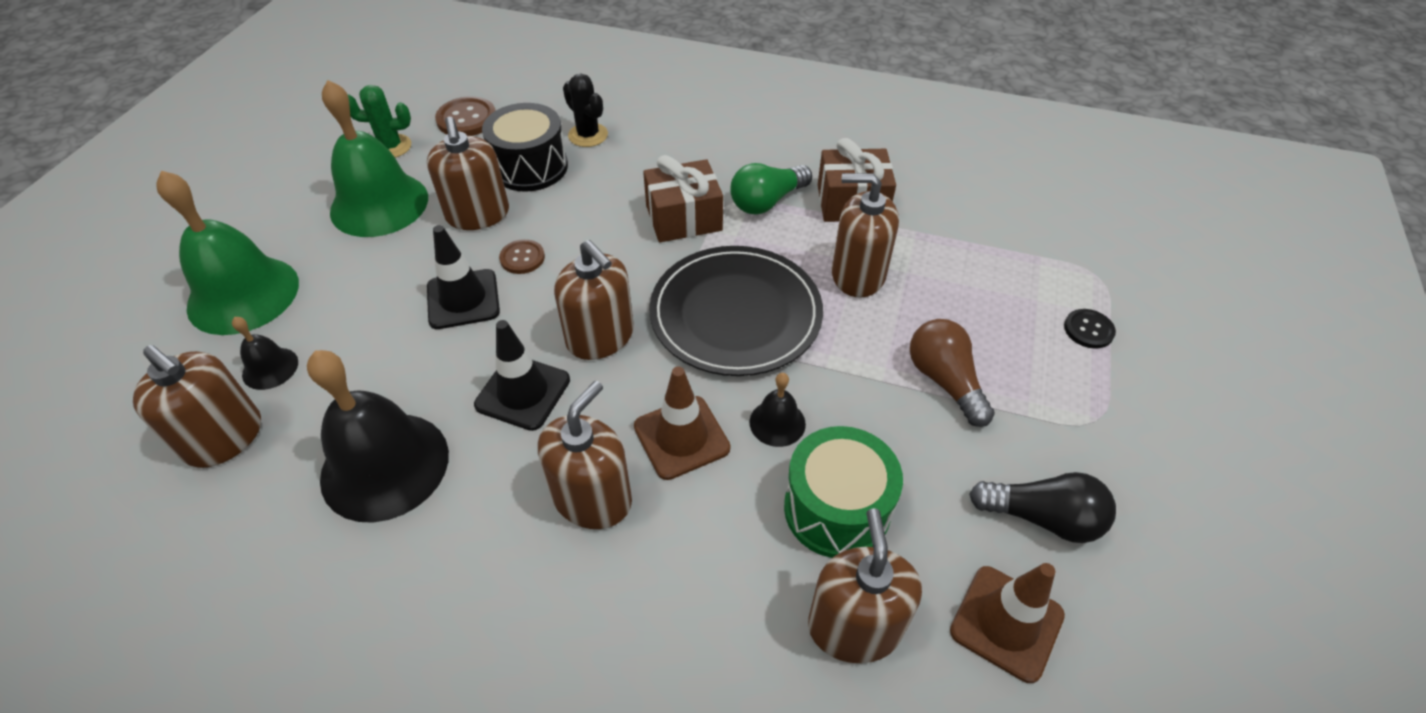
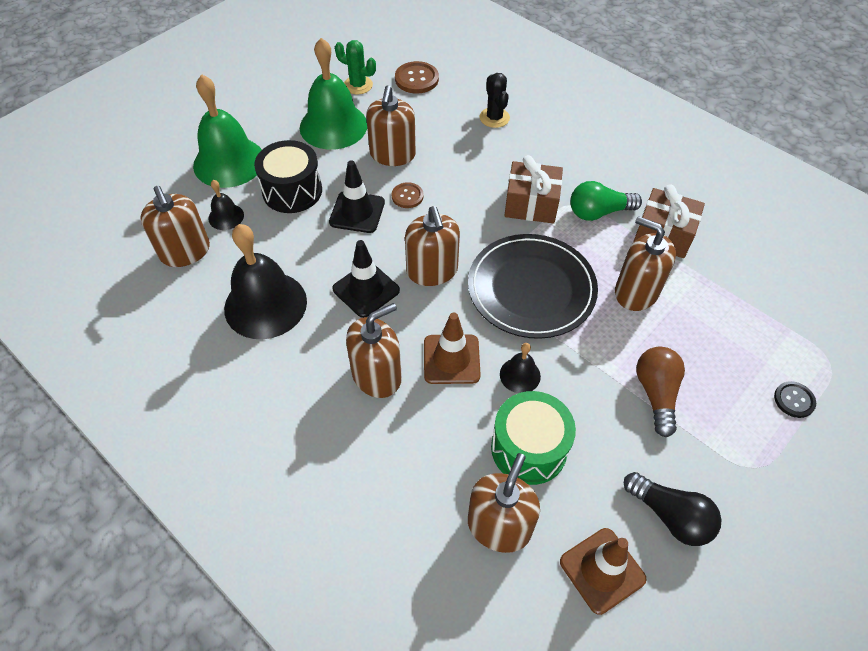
camera: 25 degrees right, 5 degrees up
(530, 167) = (443, 130): black drum -> black drum (292, 191)

